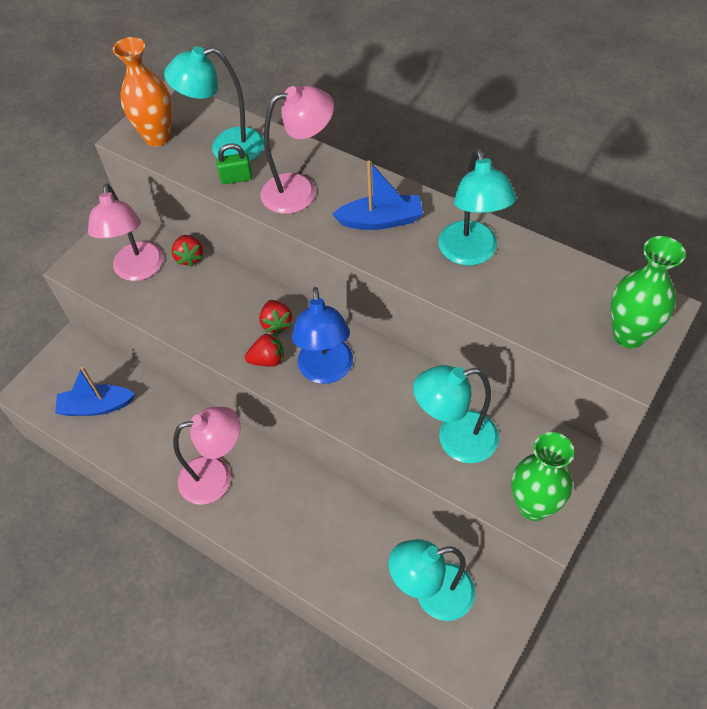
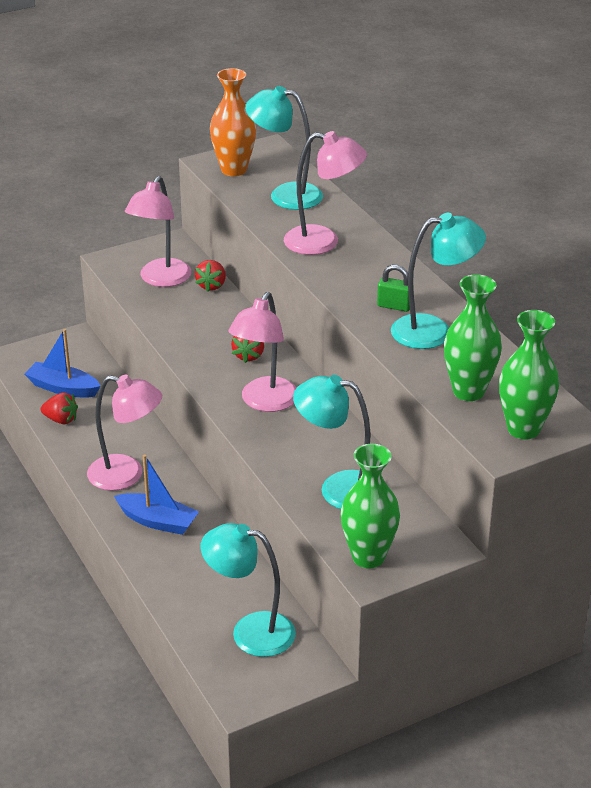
camera: 25 degrees right, 20 degrees down
(236, 178) = (276, 217): green padlock -> green padlock (394, 306)
(267, 360) = (220, 376): red strawberry -> red strawberry (61, 420)
(326, 371) = (264, 402): blue lamp -> pink lamp
(381, 220) = (375, 284): blue boat -> blue boat (157, 521)
(471, 253) = (433, 331): turquoise lamp -> turquoise lamp turned 120 degrees counterclockwise
(552, 312) = (468, 391): none -> green vase

